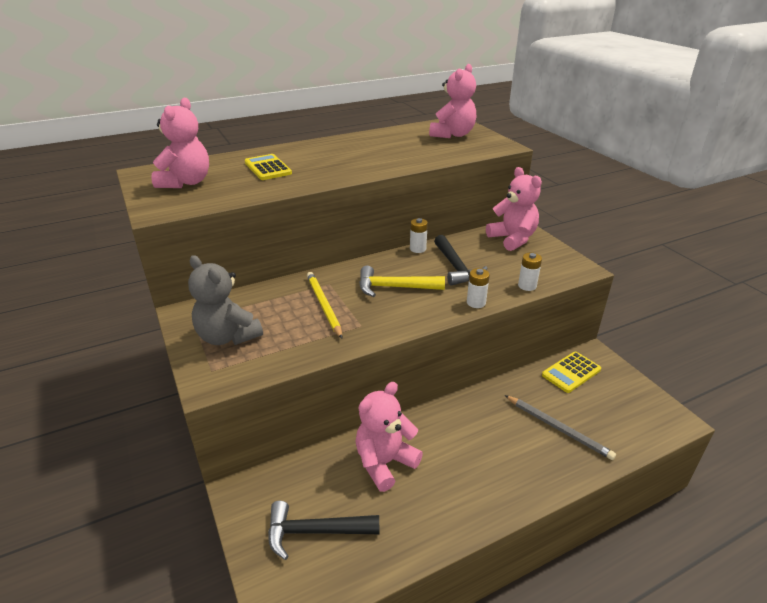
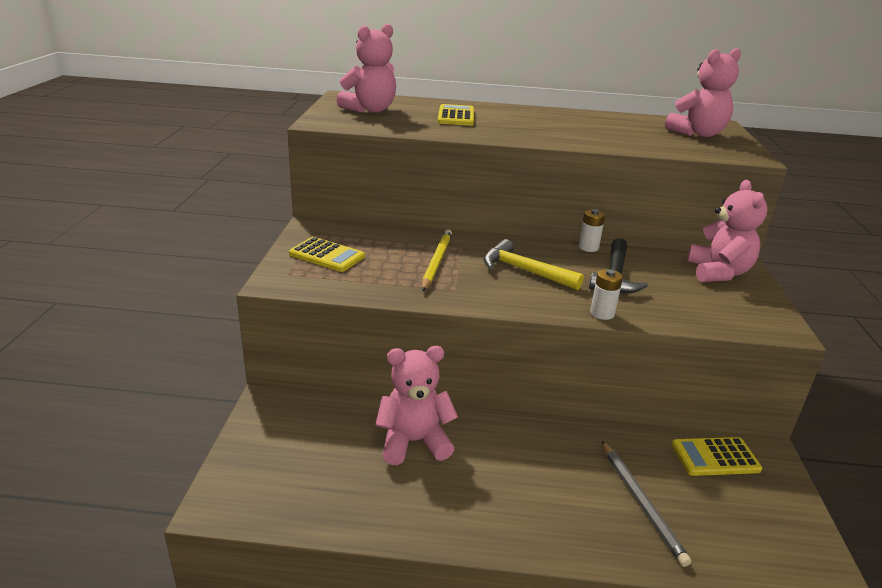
camera: 30 degrees right, 5 degrees down
(228, 336) = (327, 255): grey teddy bear -> yellow calculator
(315, 531) = (299, 464): black hammer -> none
(527, 286) = (685, 320): white battery -> none

